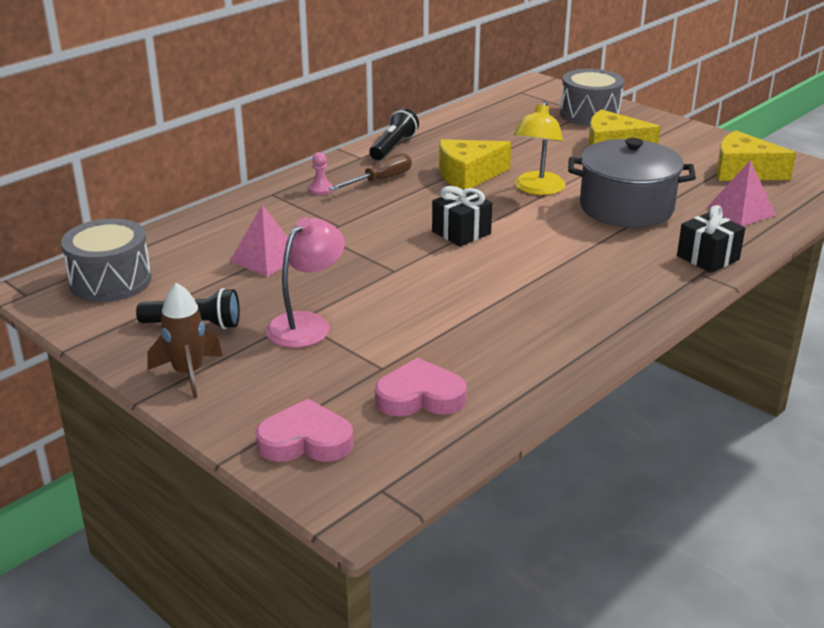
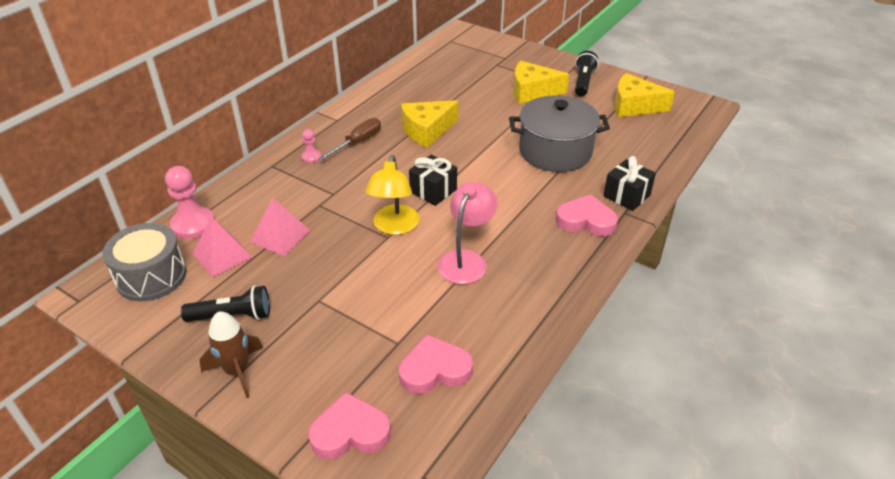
camera: 10 degrees left, 10 degrees up
(168, 239) = (193, 224): none -> pink pawn
(306, 324) = (327, 303): pink lamp -> pink lamp (466, 260)
(393, 147) = (361, 106): black flashlight -> black flashlight (583, 82)
(537, 189) = (483, 139): yellow lamp -> yellow lamp (394, 227)
(590, 114) = (508, 59): grey drum -> none
(647, 277) = (586, 220): none -> pink heart
(741, 211) = (641, 146): pink pyramid -> pink pyramid (222, 255)

